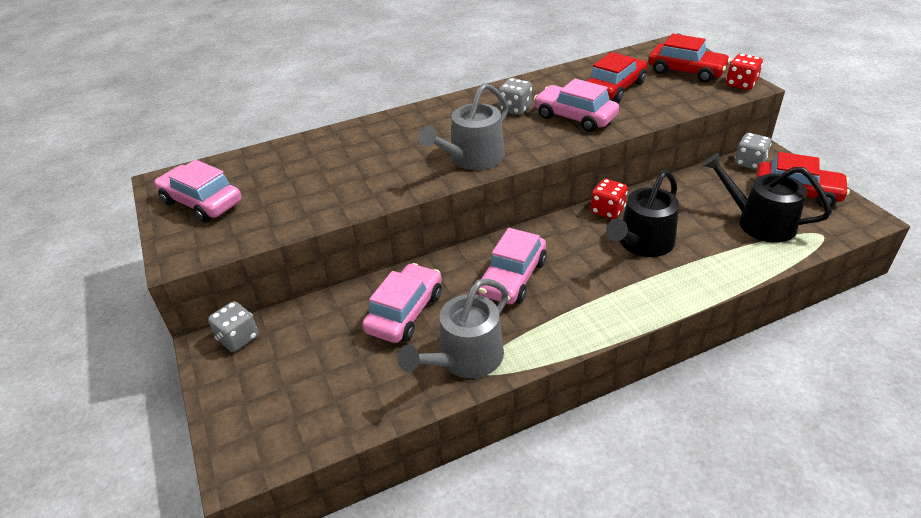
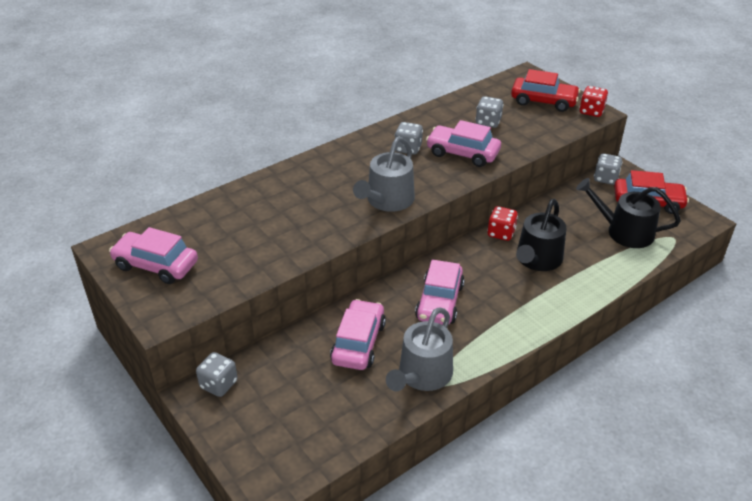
camera: 15 degrees left, 0 degrees up
(614, 88) = (488, 122): red car -> grey dice

